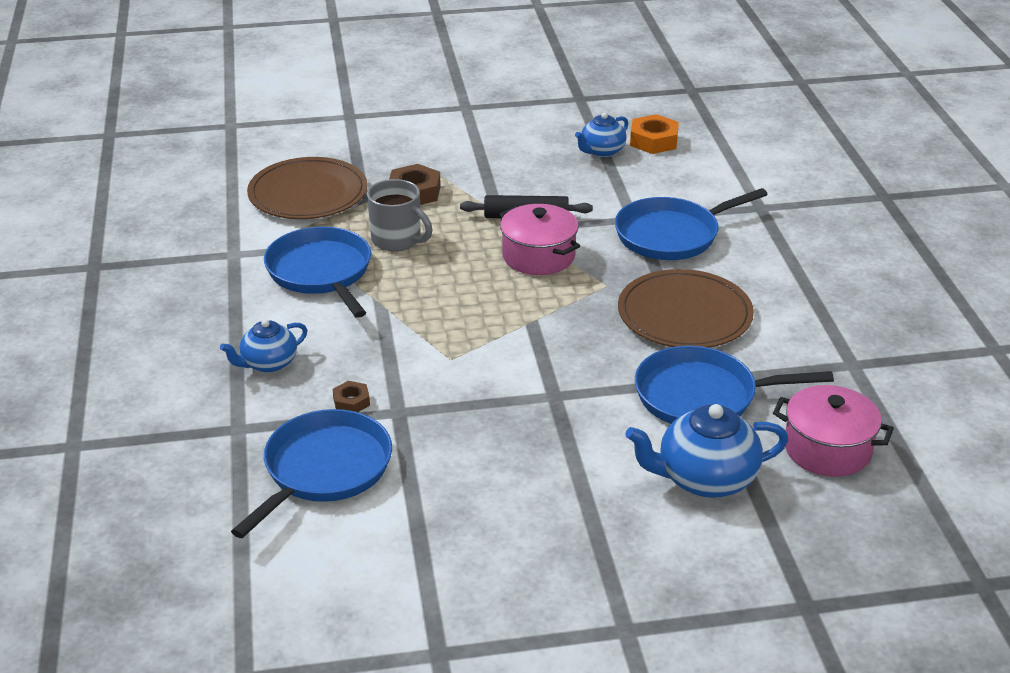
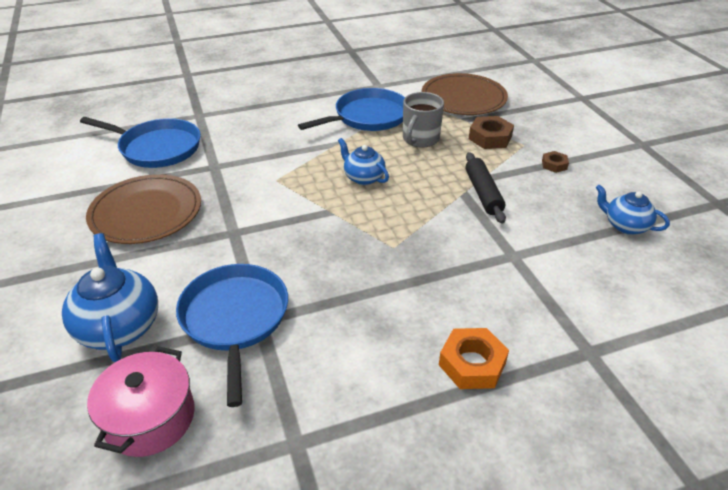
camera: 80 degrees right, 5 degrees up
(268, 363) = (263, 114): blue teapot -> blue teapot (363, 177)
(351, 401) = (225, 148): brown nut -> brown nut (554, 165)
(538, 256) = (425, 206): pink pot -> none
(653, 141) = (674, 259): orange nut -> orange nut (472, 364)
(671, 235) = (496, 283): blue pan -> none
(684, 314) = (360, 300): brown plate -> brown plate (146, 212)

